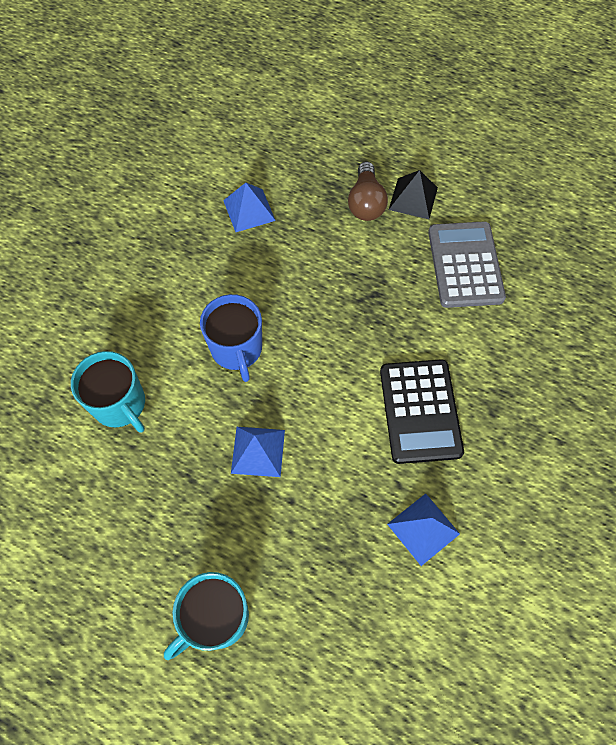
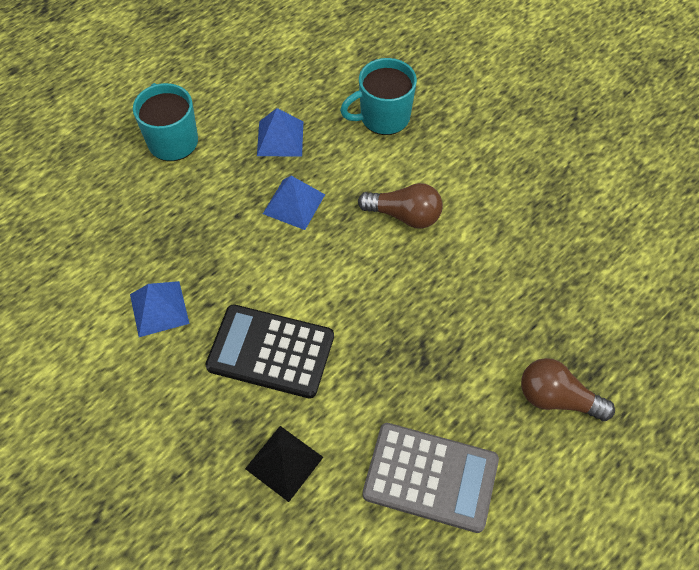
camera: 110 degrees right, 5 degrees down
(237, 349) = (404, 215): blue mug -> brown light bulb
(249, 210) = (577, 272): blue pyramid -> blue pyramid (280, 138)
(413, 198) = (550, 457): black pyramid -> black pyramid (284, 462)

